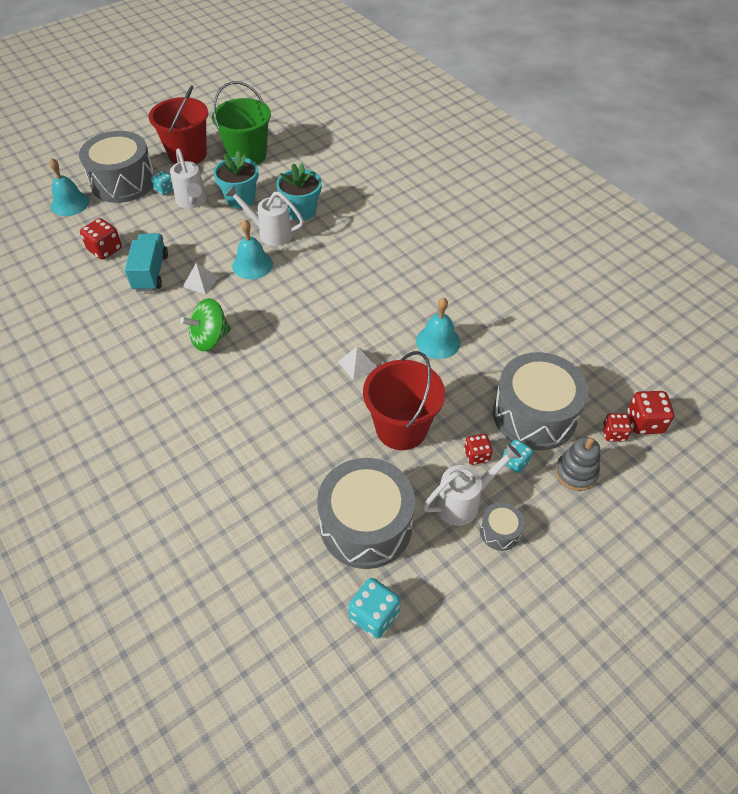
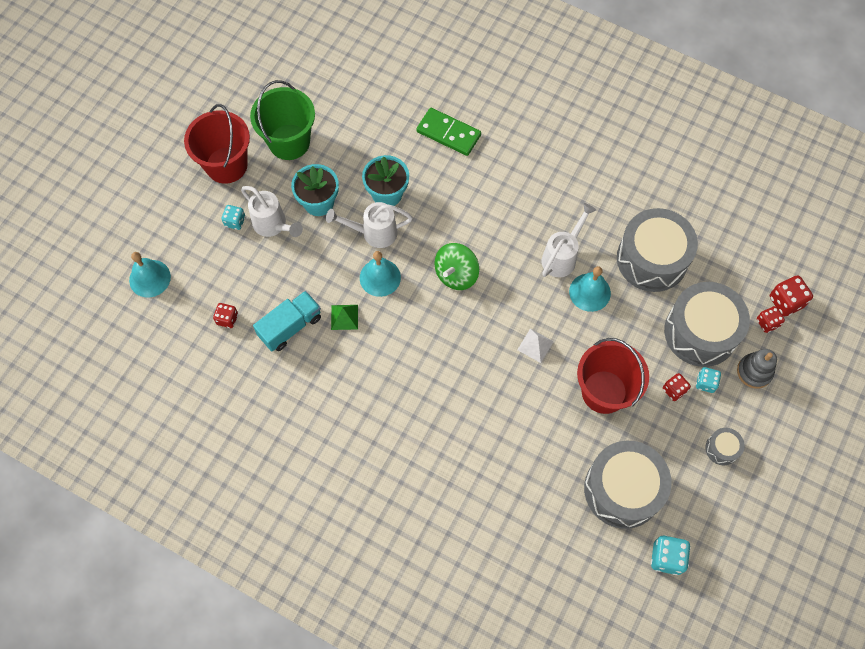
camera: 25 degrees left, 15 degrees up
(105, 249) = (227, 319): red dice -> red dice, size x0.66
(123, 182) = (185, 228): grey drum -> grey drum (652, 259)
(150, 272) = (290, 327): turquoise truck -> turquoise truck turned 75 degrees clockwise
(201, 282) = (344, 317): white pyramid -> green pyramid
(210, 338) = (393, 375): green spinning top -> green spinning top (456, 274)
(383, 188) = (448, 133): none -> green domino
(464, 502) = (684, 436): white watering can -> white watering can (562, 256)

